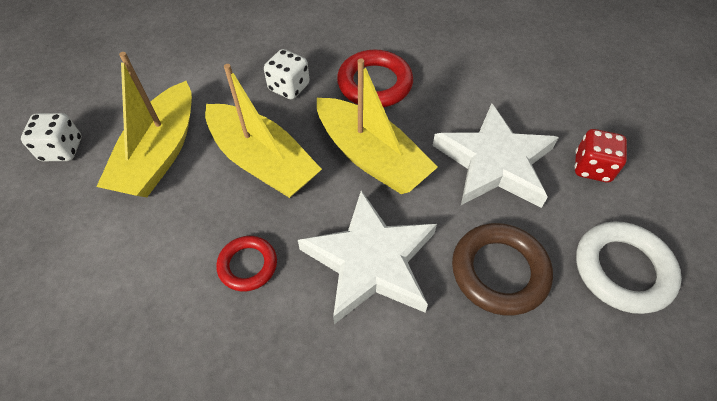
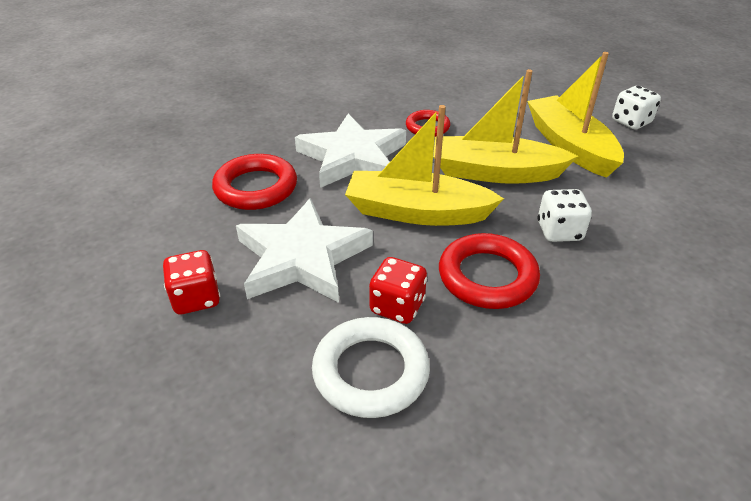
camera: 145 degrees right, 15 degrees down
(450, 94) = (397, 306): none -> red dice
(499, 271) = (256, 187): brown ring -> red ring
(622, 270) = (153, 227): white ring -> white ring (370, 371)

